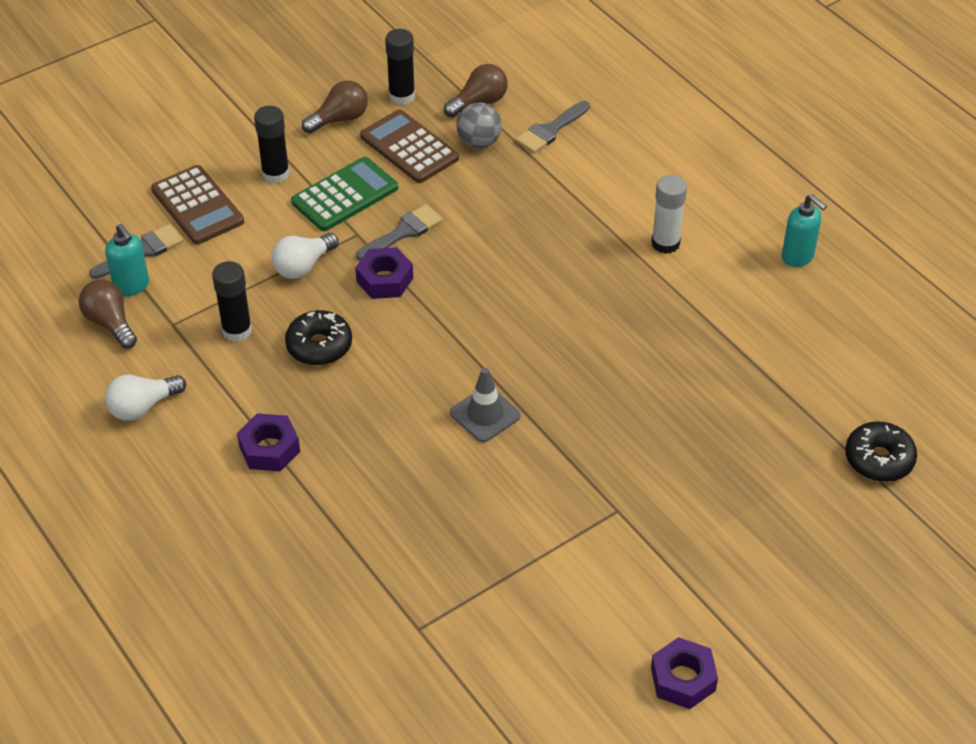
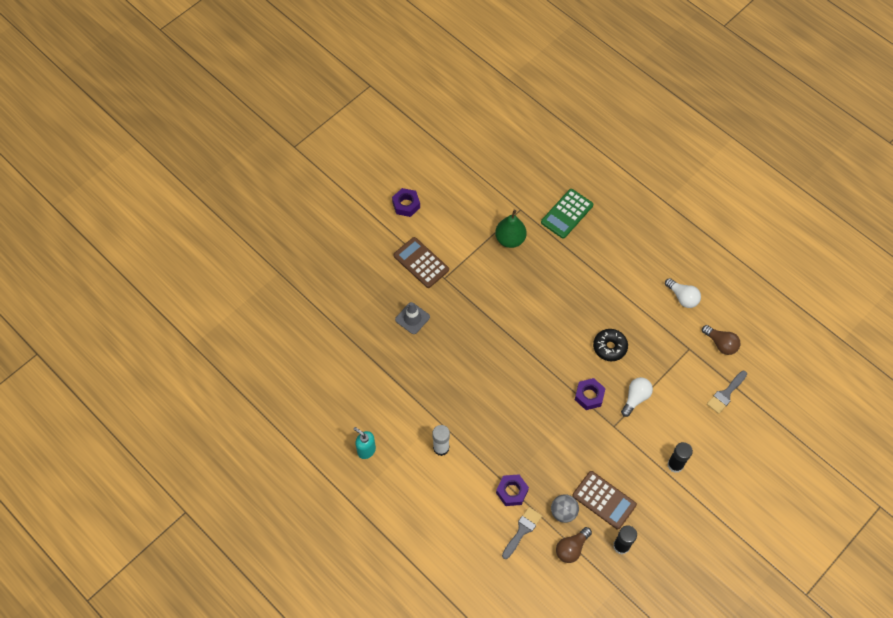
camera: 170 degrees right, 15 degrees up
(132, 286) = (720, 369): turquoise soap dispenser -> none
(142, 407) = (682, 297): white light bulb -> white light bulb turned 90 degrees clockwise
(197, 206) = (709, 432): brown calculator -> brown calculator (421, 263)
(237, 330) = (654, 350): black glue stick -> none
(269, 449) = (613, 284): purple nut -> purple nut (512, 491)
(339, 119) = (653, 518): brown light bulb -> none
(344, 195) = (630, 454): green calculator -> green calculator (567, 214)
(403, 232) = (588, 432): grey brush -> none
(458, 567) = (510, 239): none -> green pear
(485, 414) = (516, 319): grey traffic cone -> grey traffic cone (412, 318)
(879, 459) = (323, 324): black donut -> none

